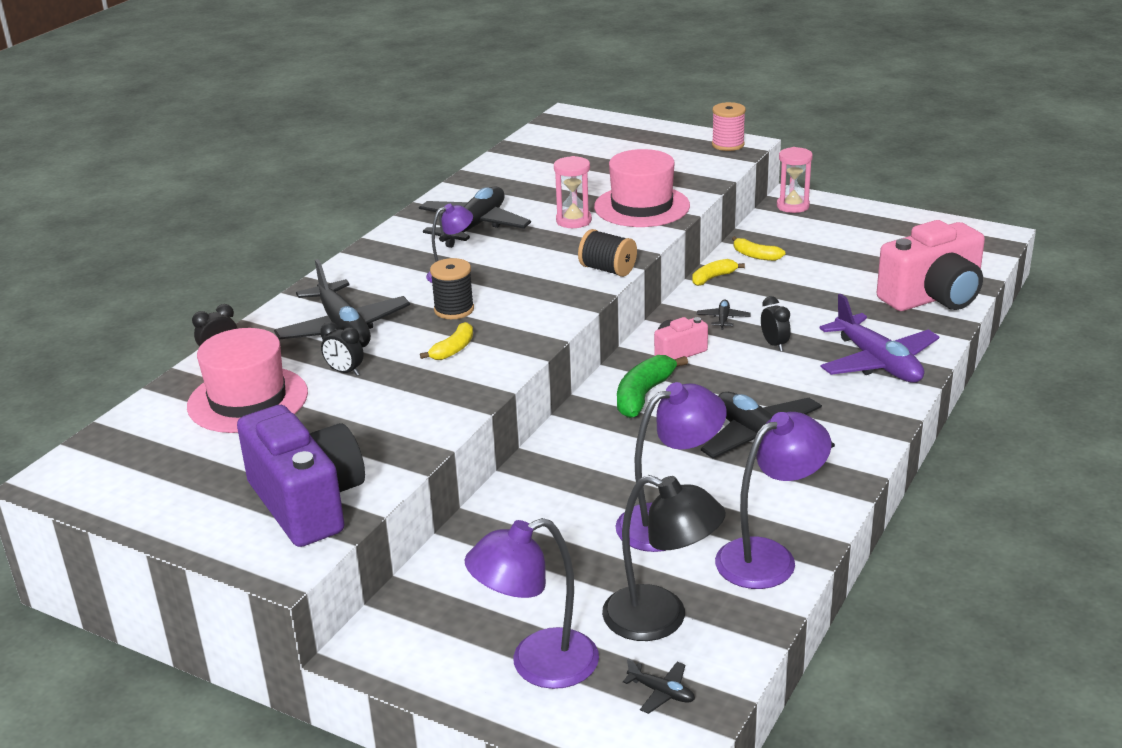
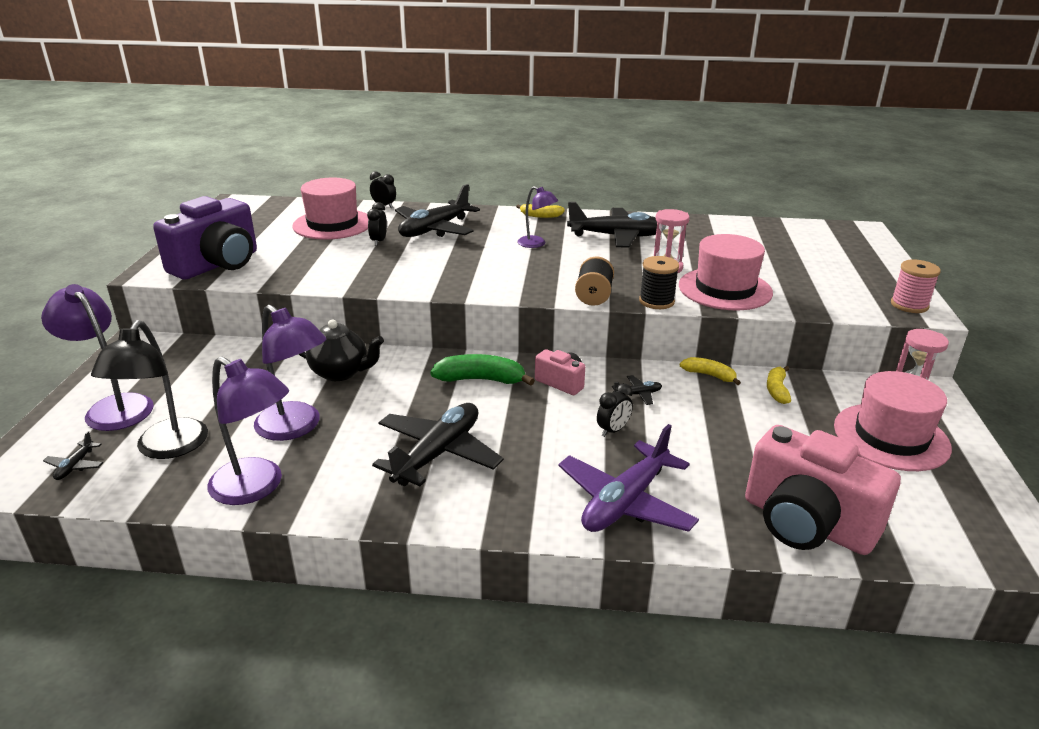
camera: 65 degrees right, 0 degrees up
(453, 349) = (426, 266): yellow banana -> yellow banana (540, 216)
(454, 310) = (484, 255): black spool -> black spool (656, 301)
(568, 482) = (340, 372): none -> black teapot
(846, 233) = (891, 437): none -> pink hat

